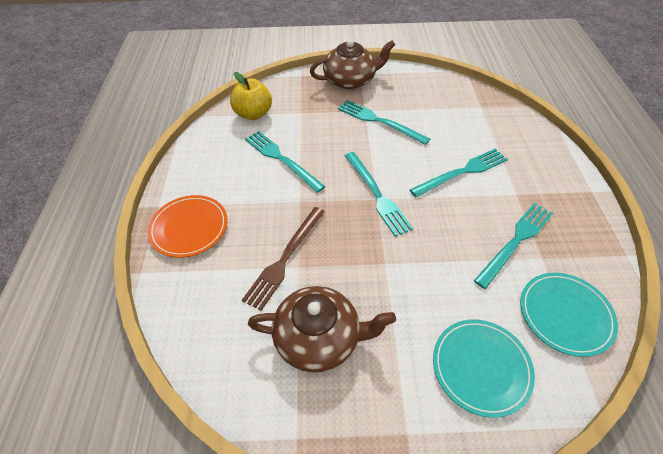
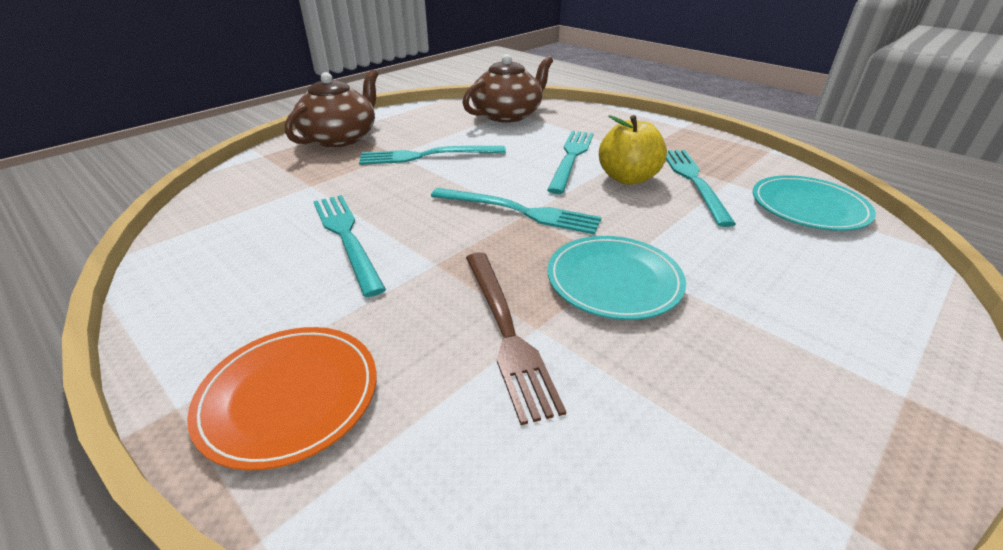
camera: 45 degrees left, 15 degrees down
(253, 114) = (233, 214): yellow apple -> yellow apple (627, 178)
(281, 159) = (346, 237): turquoise fork -> turquoise fork turned 60 degrees clockwise
(319, 338) = (680, 382): brown teapot -> brown teapot (508, 115)
(481, 367) = (837, 285): turquoise plate -> turquoise plate (614, 280)

